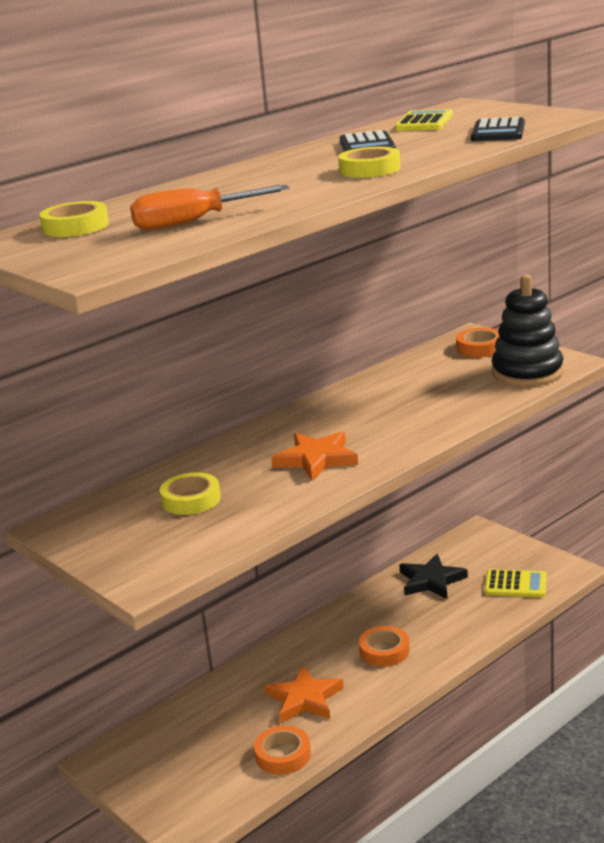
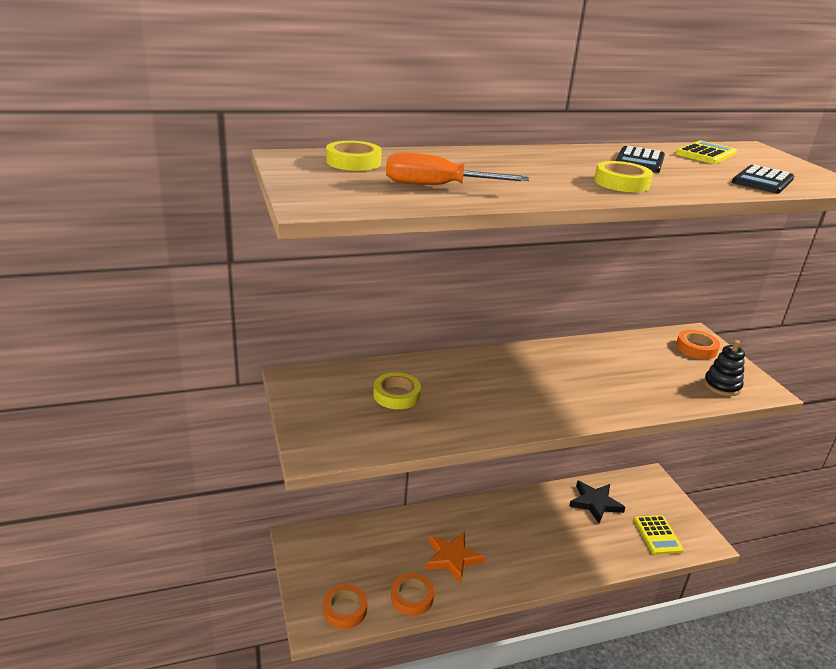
camera: 20 degrees right, 5 degrees up
(316, 459) = (508, 398): orange star -> none
(384, 651) = (529, 546): orange tape -> orange tape (345, 609)
(515, 584) = (657, 535): yellow calculator -> yellow calculator turned 45 degrees clockwise
(527, 373) = (722, 386): black stacking toy -> black stacking toy, size x0.60

